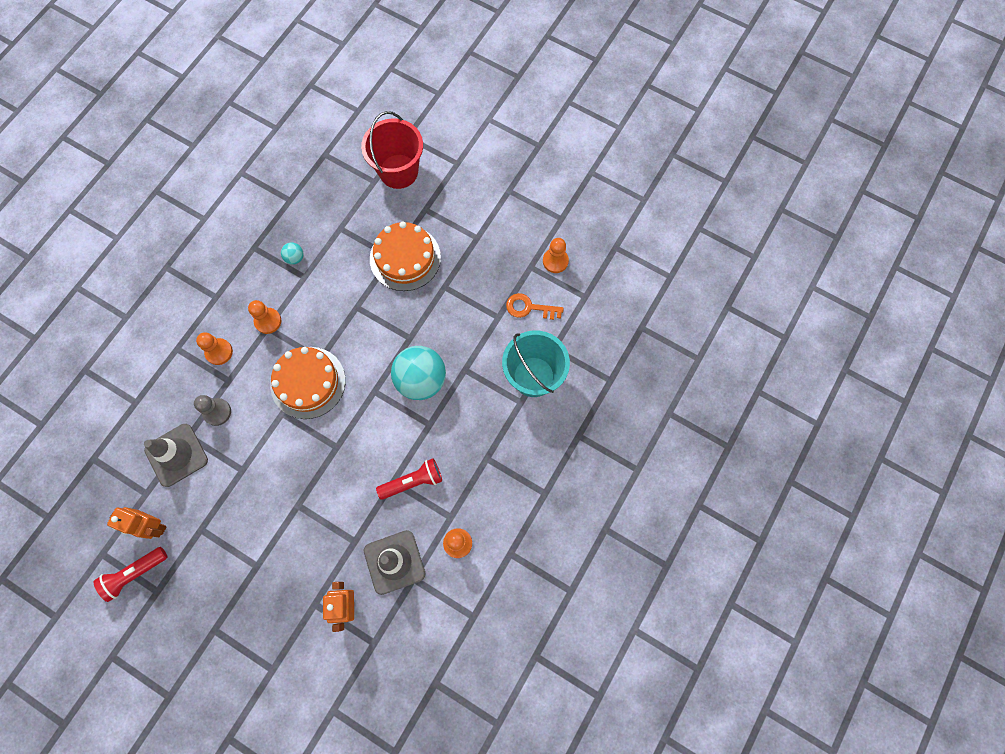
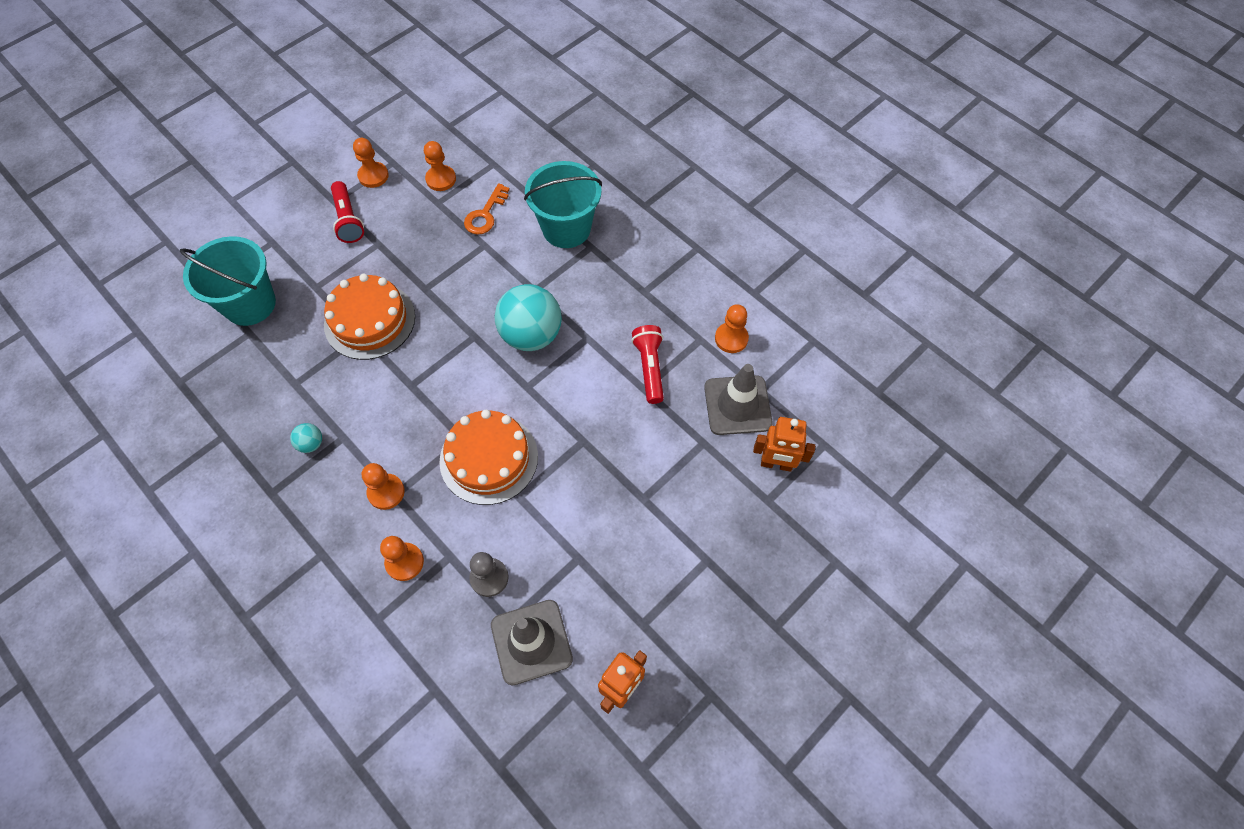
camera: 75 degrees left, 10 degrees down
(135, 573) = (680, 723): red flashlight -> red flashlight (348, 220)
(398, 171) = (250, 304): red bucket -> turquoise bucket
(542, 209) = (373, 176): none -> orange pawn

